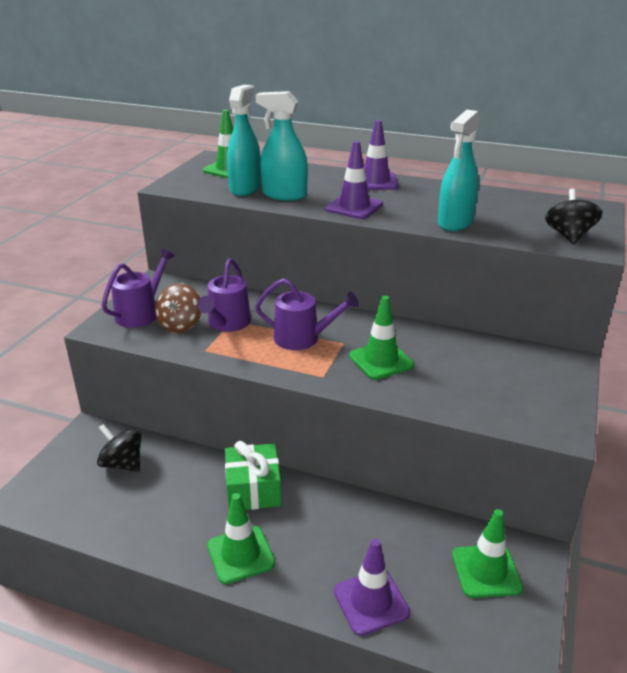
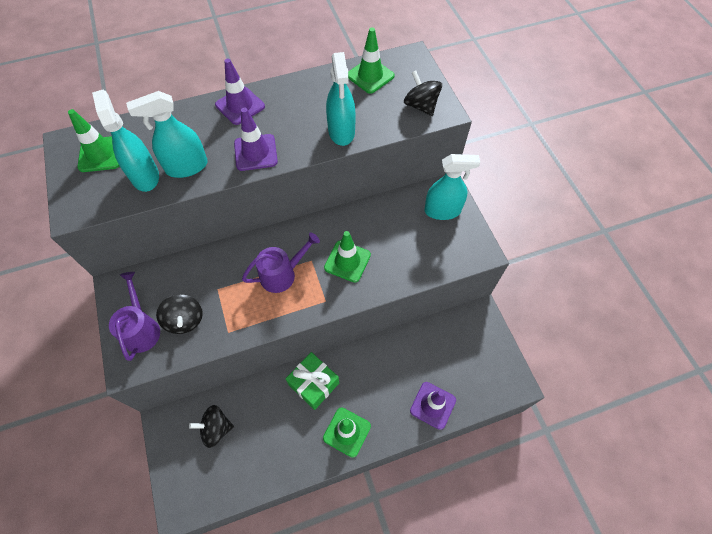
camera: 40 degrees left, 30 degrees up
(180, 325) = (185, 320): brown spinning top -> black spinning top
(227, 323) = (217, 295): purple watering can -> none
(486, 571) = (468, 343): green traffic cone -> green traffic cone (370, 76)
(543, 375) = (442, 211): none -> turquoise spray bottle

